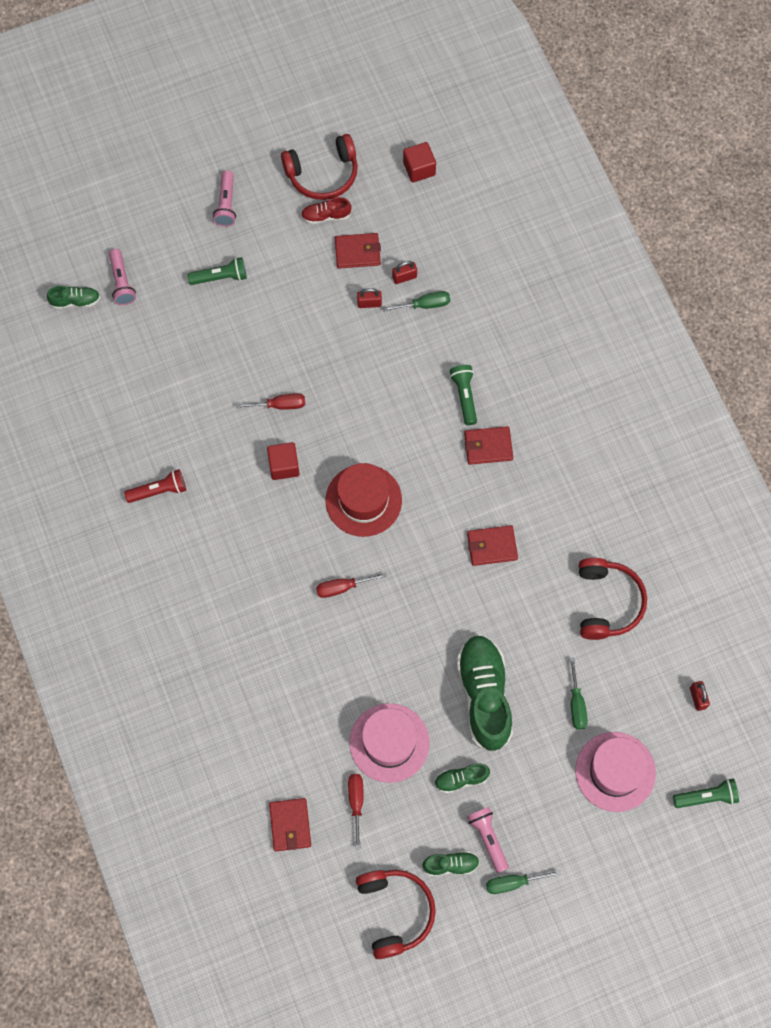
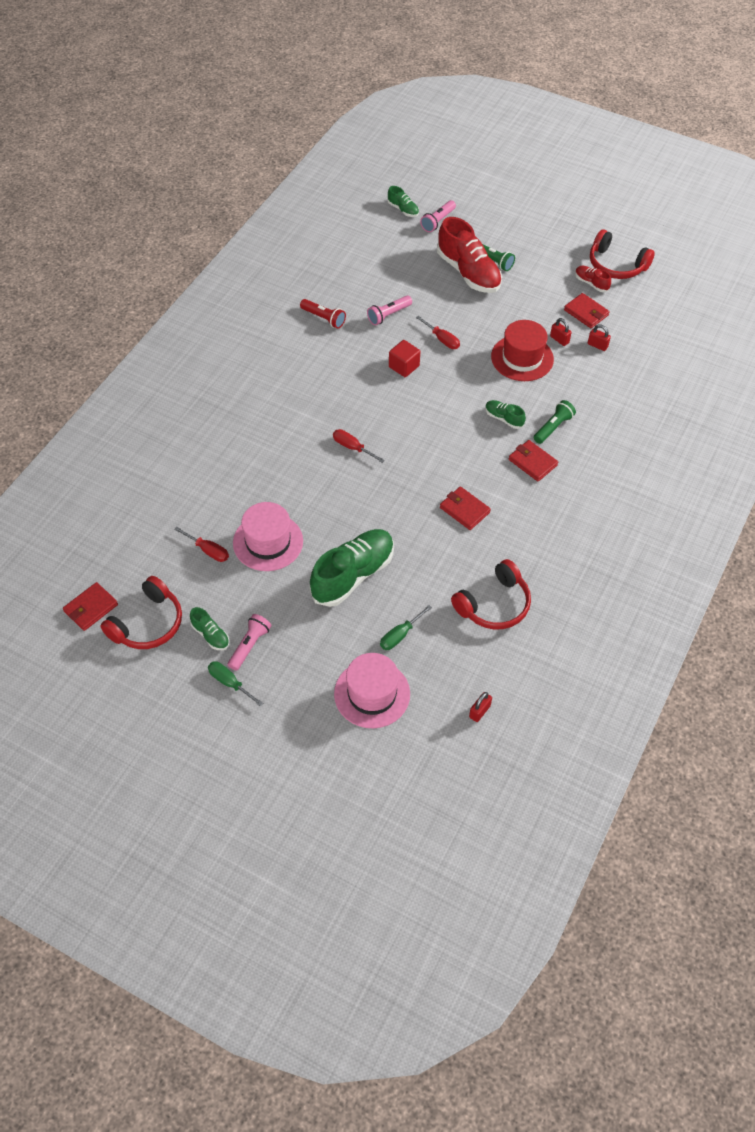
camera: 50 degrees right, 15 degrees down
(215, 311) = (468, 272): none -> red shoe
(226, 204) = (542, 235): pink flashlight -> pink flashlight (388, 315)
(290, 825) = (160, 524): red wallet -> red wallet (91, 608)
(356, 803) = (208, 550): red screwdriver -> red screwdriver turned 75 degrees clockwise
(363, 500) = (423, 420): red hat -> red hat (522, 358)
(419, 169) = (678, 307): red cube -> none
(425, 305) = (591, 367): green screwdriver -> none
(461, 779) = (279, 601): green shoe -> green shoe (504, 418)
(706, 797) = (408, 769): green flashlight -> none

